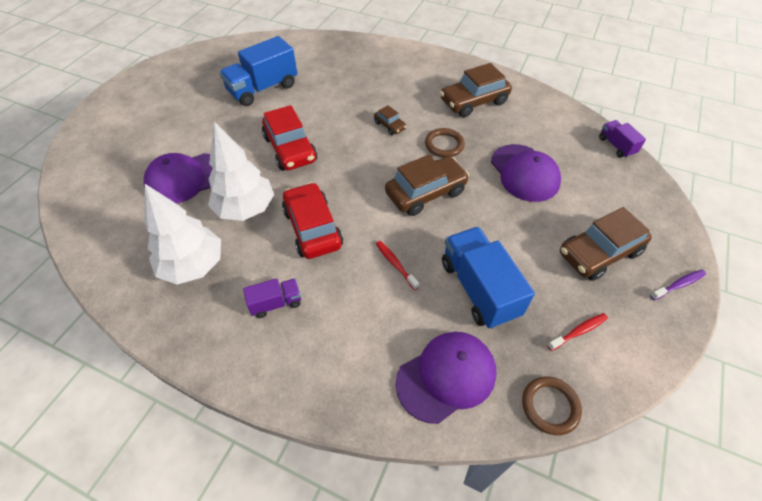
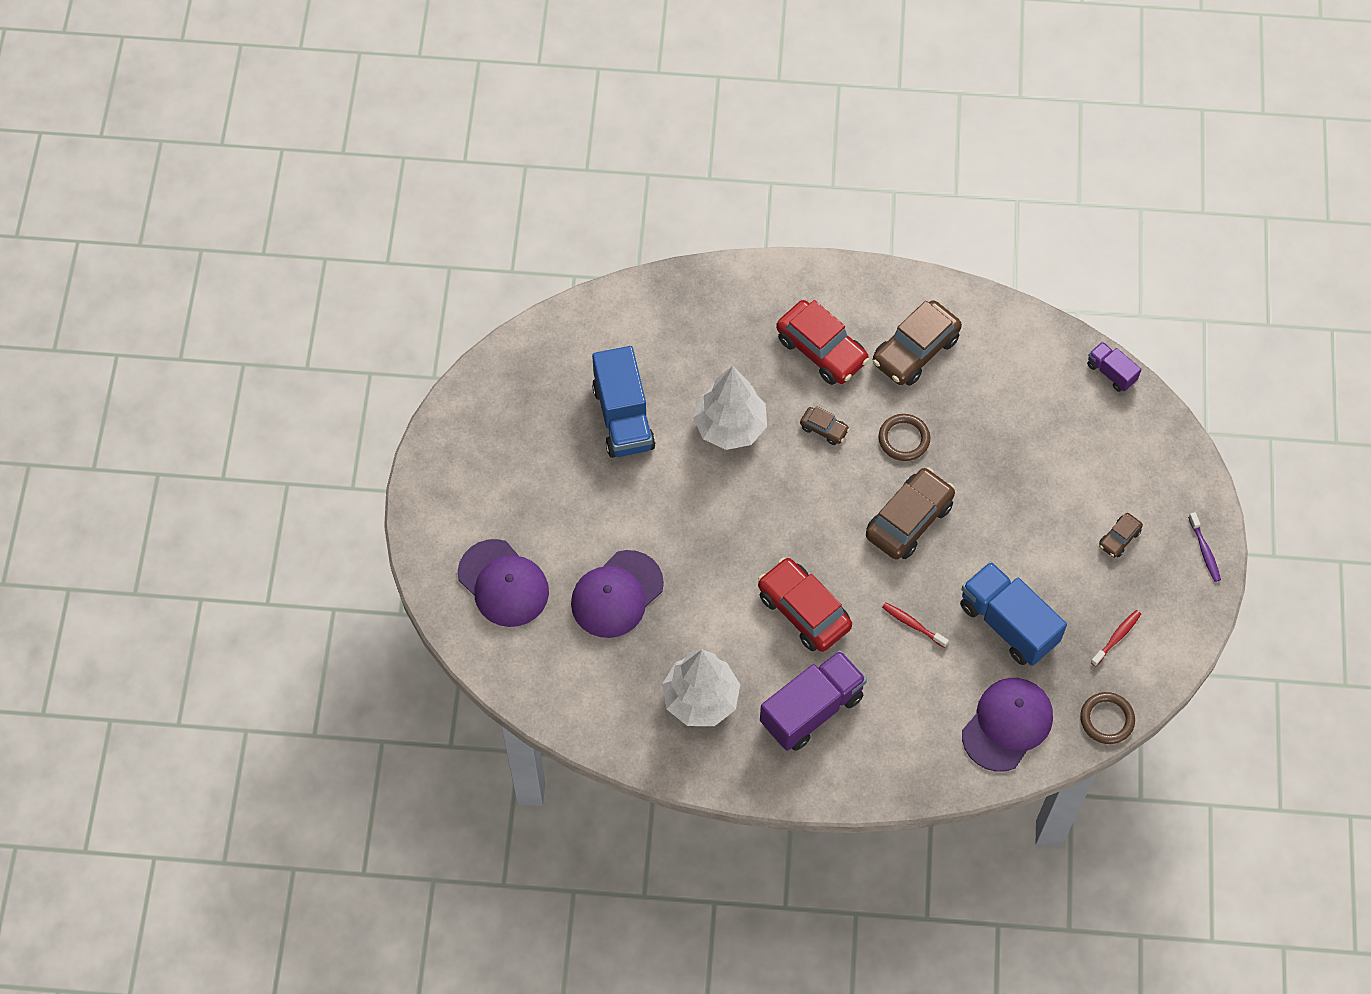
camera: 20 degrees left, 10 degrees up
(245, 209) = (714, 611): white tree -> white tree (730, 427)
(263, 89) = (623, 417): blue truck -> blue truck turned 45 degrees counterclockwise
(276, 303) = (811, 709): purple truck -> purple truck, size x1.92
(290, 149) = (718, 508): red car -> red car (821, 350)
(524, 173) = (1013, 452): purple cap -> purple cap (503, 583)
(599, 253) = (1119, 538): brown car -> brown car, size x0.49
(678, 285) = (1204, 551): purple toothbrush -> purple toothbrush turned 120 degrees clockwise

